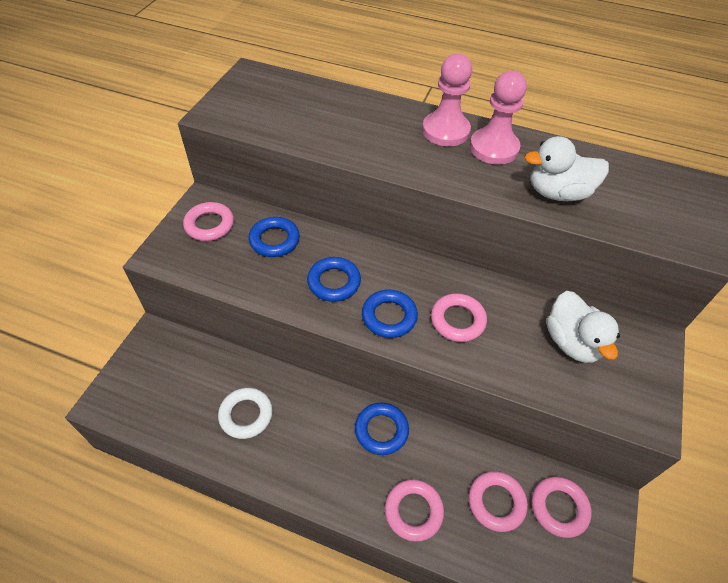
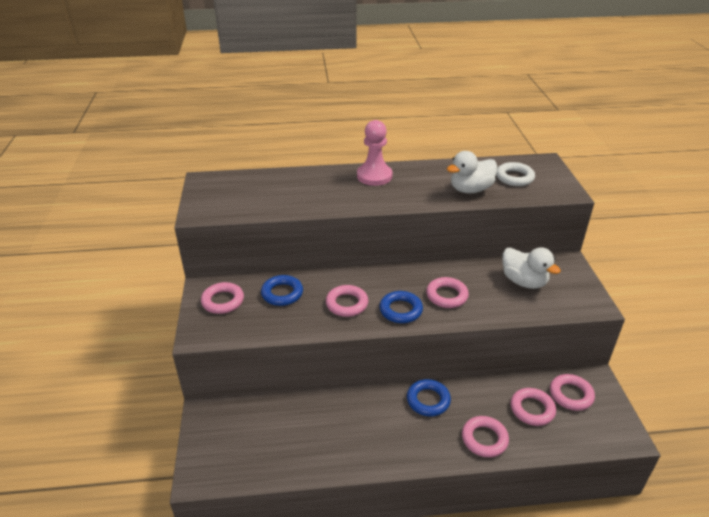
camera: 25 degrees left, 15 degrees down
(246, 415) = (322, 434): white ring -> white ring (514, 177)
(334, 282) = (347, 304): blue ring -> pink ring
(493, 148) = (413, 177): pink pawn -> none

